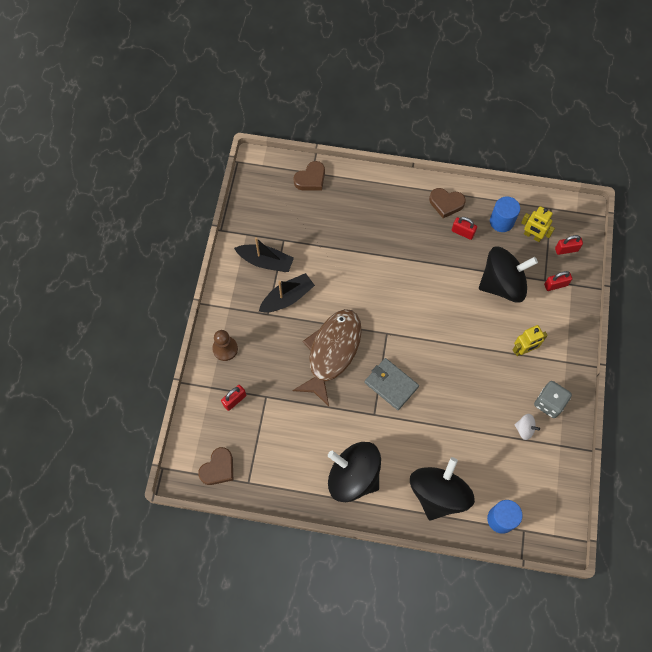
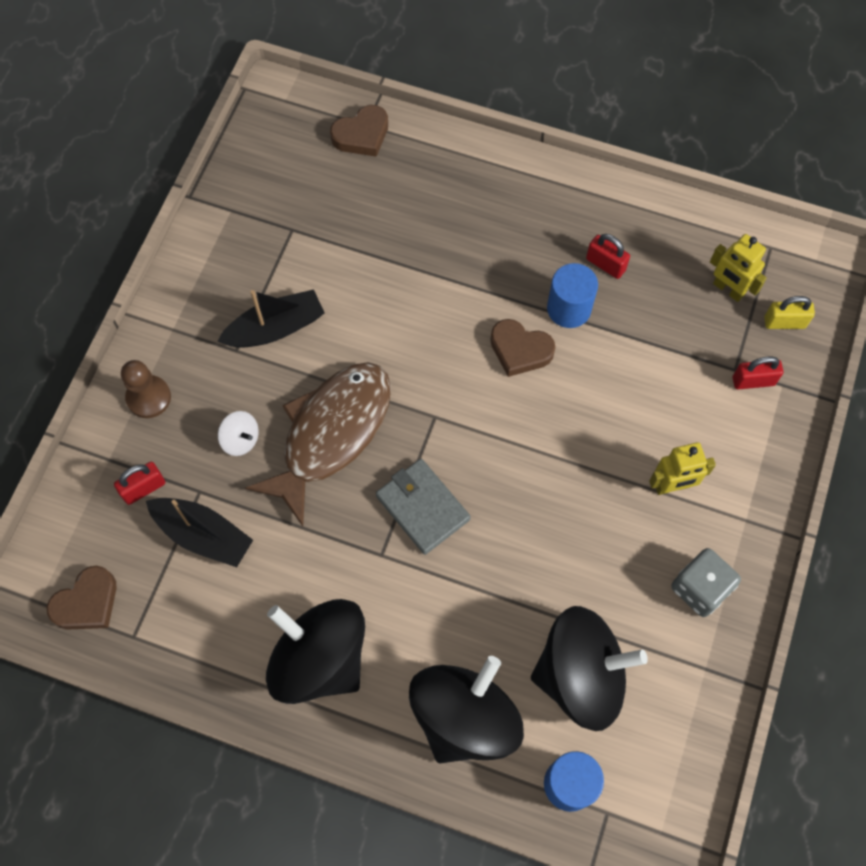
camera: 10 degrees right, 0 degrees up
(266, 262) = (253, 261): black boat -> black boat (203, 535)
(446, 203) = (586, 211): brown heart -> brown heart (520, 350)
(501, 221) = (678, 256): blue cylinder -> blue cylinder (569, 308)
(502, 284) = (657, 364): black spinning top -> black spinning top (580, 675)
(524, 429) = (645, 628): white spinning top -> white spinning top (241, 439)
(566, 249) = (784, 322): red padlock -> yellow padlock

